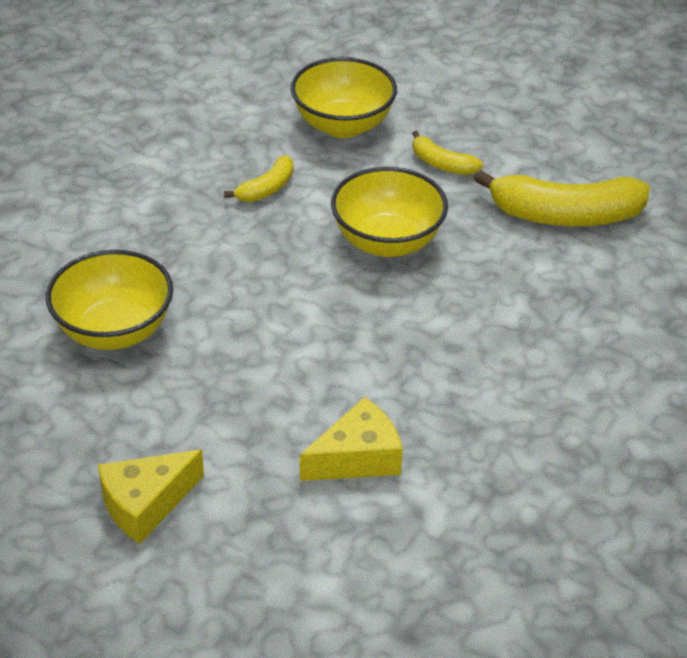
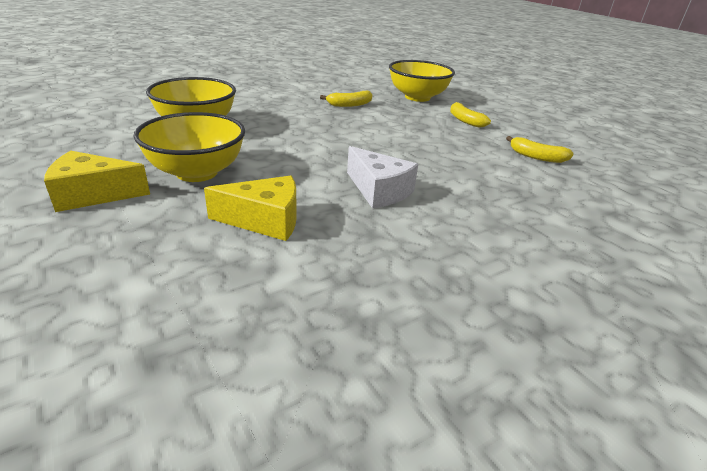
camera: 25 degrees right, 10 degrees down
(387, 242) = (400, 137): yellow bowl -> yellow bowl (197, 172)
(433, 360) = (379, 191): none -> white cheese
(565, 215) = (536, 157): yellow banana -> yellow banana, size x0.51

